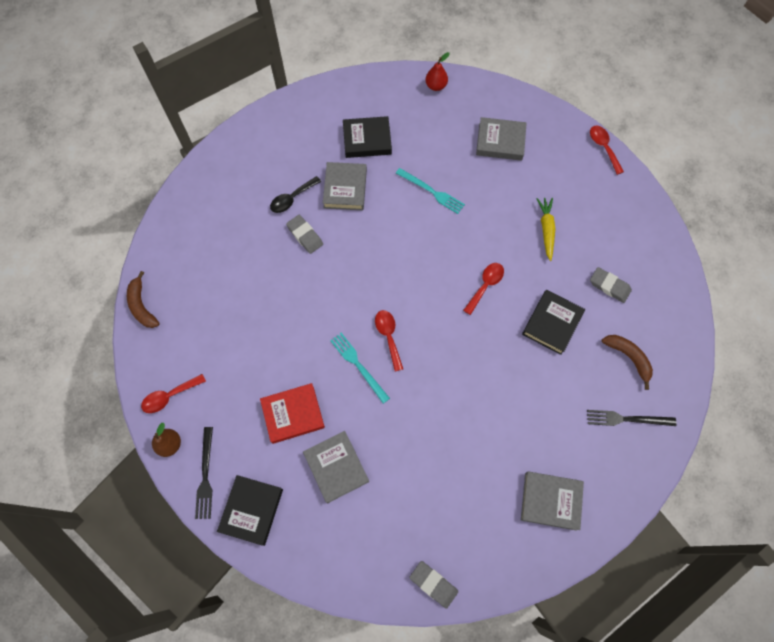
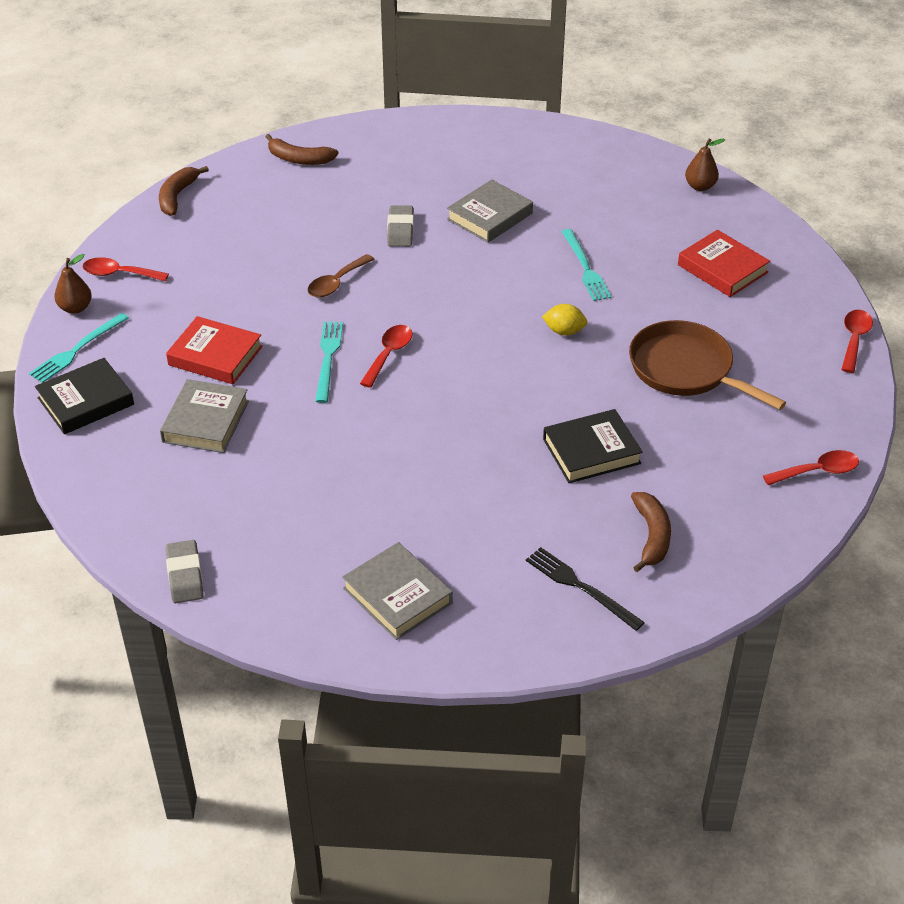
camera: 40 degrees right, 25 degrees down
(189, 220) = (299, 159): none -> brown banana
(205, 476) = (77, 350): black fork -> turquoise fork
(292, 199) = (422, 195): black spoon -> none
(308, 304) = (336, 283): none -> brown spoon
(367, 140) = (563, 191): black book -> none
(436, 86) = (700, 186): red pear -> brown pear
(463, 248) = (564, 331): none -> yellow lemon
(485, 285) = (551, 375): red spoon -> red spoon (818, 471)
(500, 142) = (722, 269): grey book -> red book
(546, 229) = (686, 370): yellow carrot -> brown pan
(609, 286) = (706, 461): grey eraser -> none

